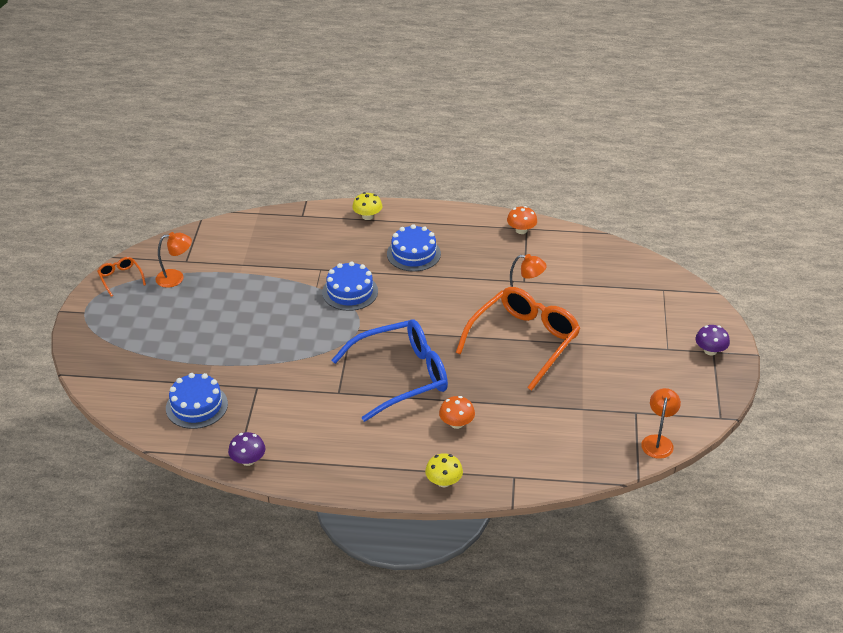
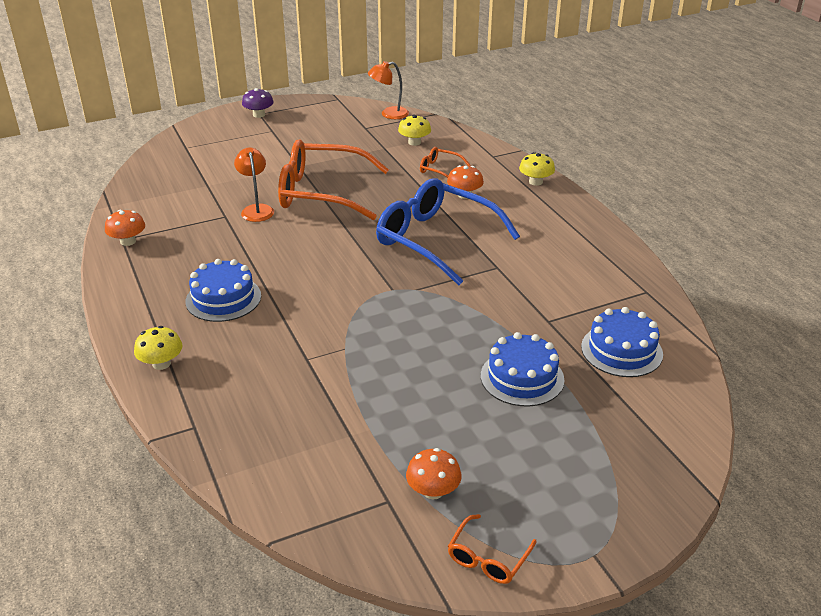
camera: 120 degrees left, 5 degrees down
(176, 278) = (433, 491): orange lamp -> orange mushroom
(248, 460) = (642, 284): purple mushroom -> none
(350, 292) = (333, 319): blue cake -> blue cake (522, 377)
(513, 427) = (439, 169): none -> orange glasses
(580, 434) = (414, 142): none -> yellow mushroom

